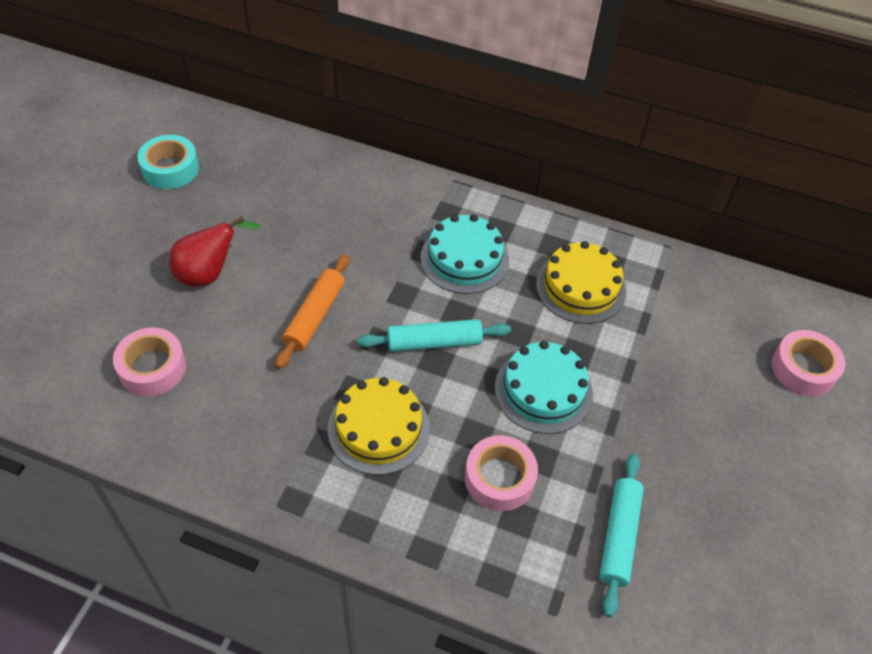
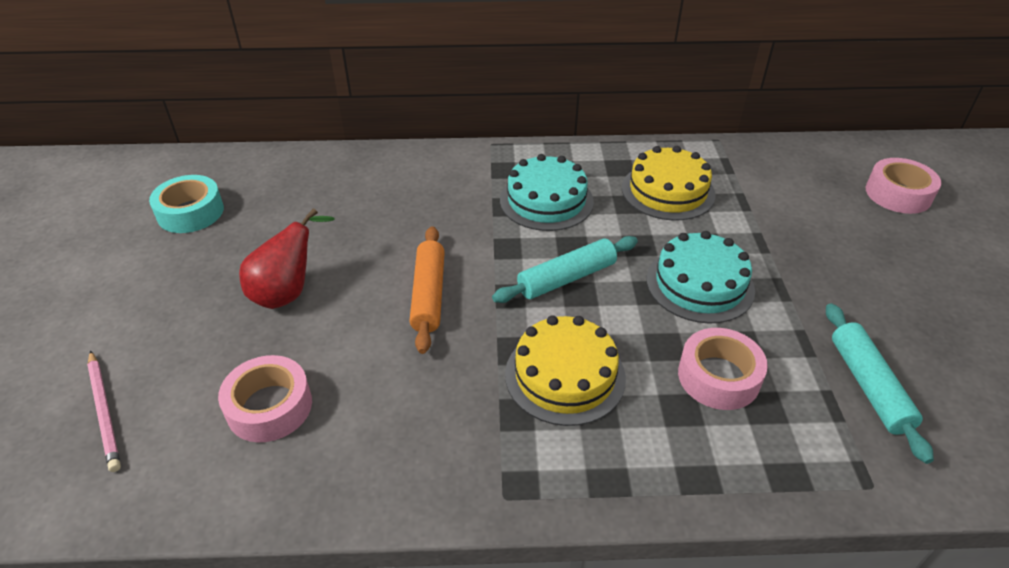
camera: 20 degrees left, 10 degrees down
(43, 327) = (104, 411): none -> pink pencil

